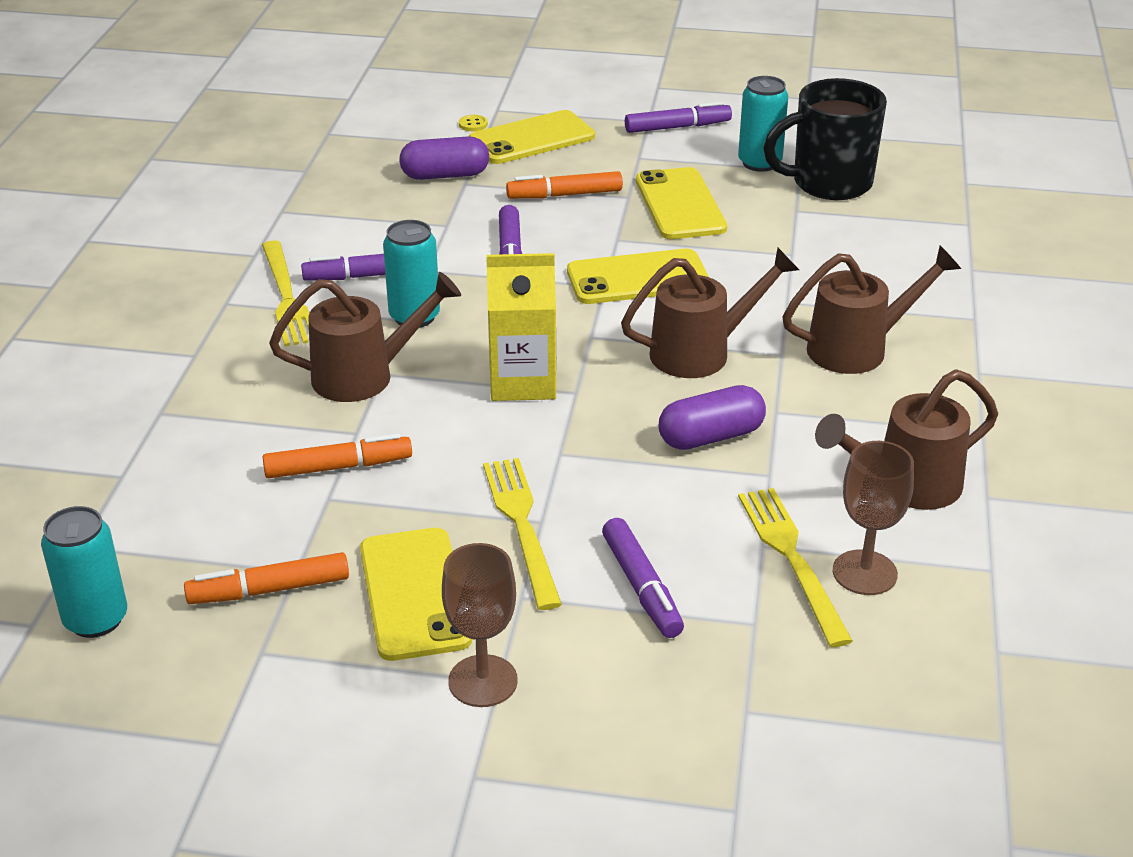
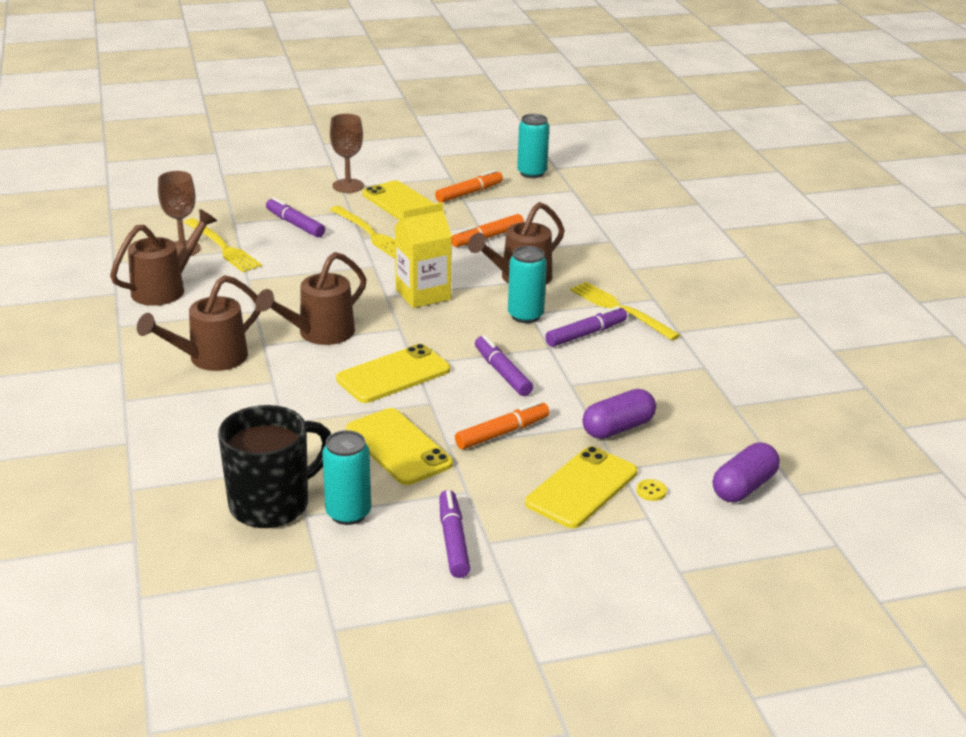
camera: 155 degrees right, 5 degrees down
(677, 127) = (453, 540): purple marker -> purple marker turned 120 degrees clockwise
(711, 436) = (290, 289): purple capsule -> purple capsule (744, 487)

